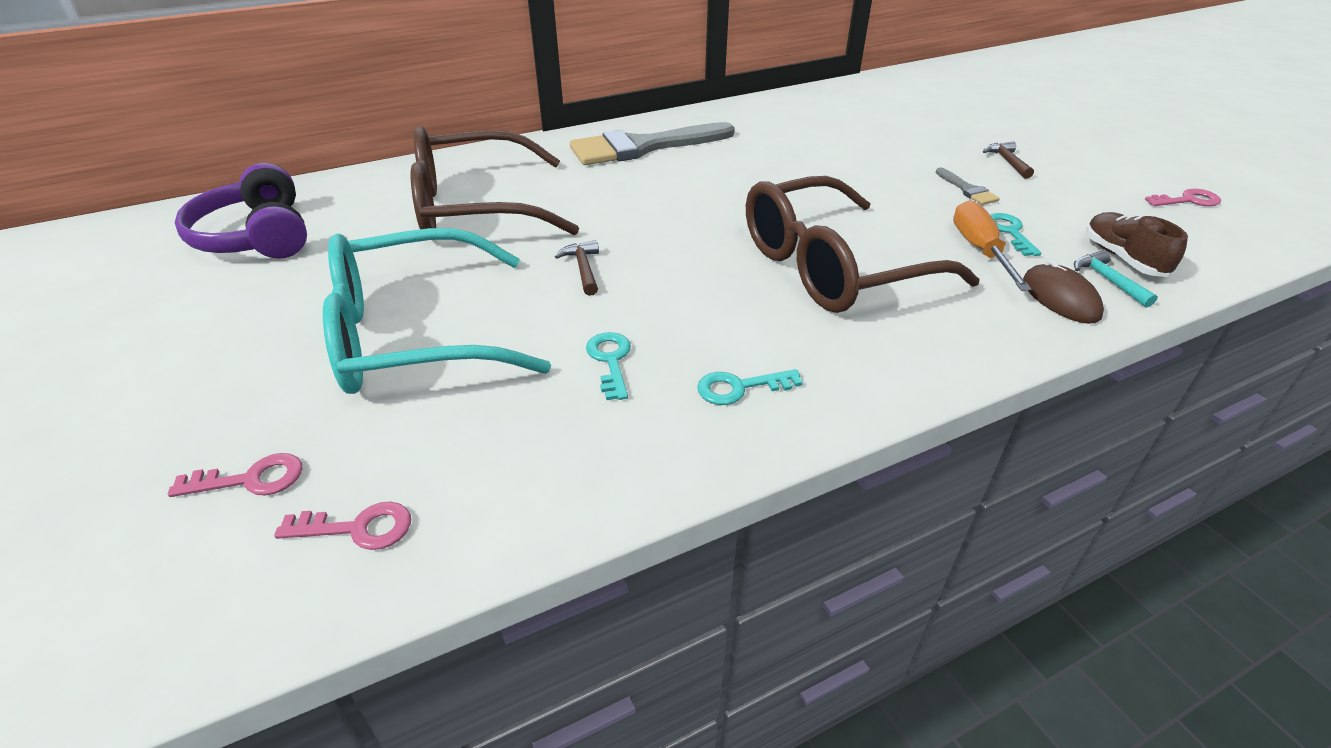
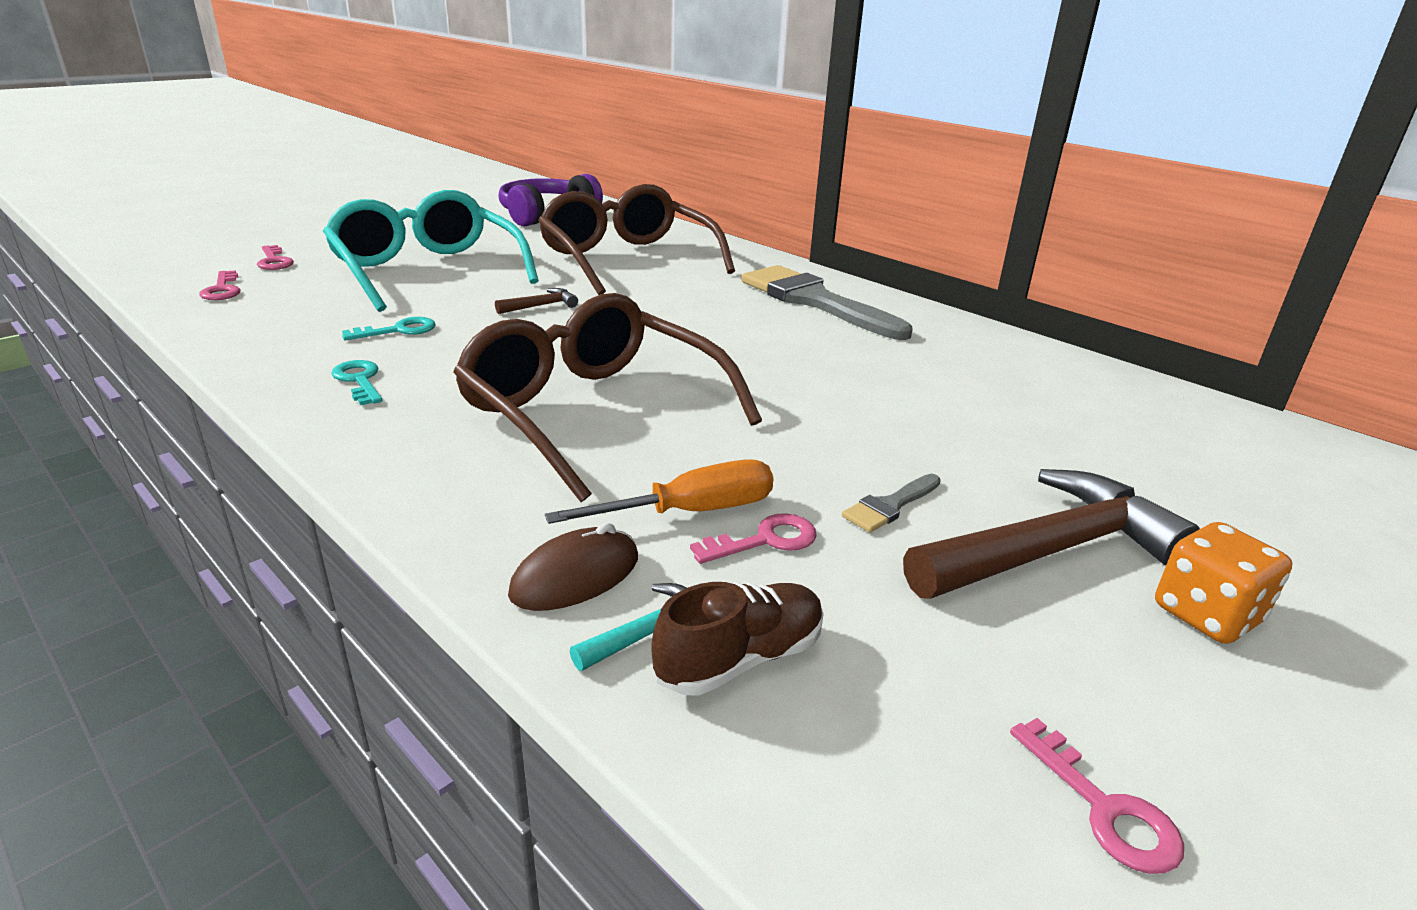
camera: 70 degrees right, 10 degrees down
(1007, 161) = (1051, 550): brown hammer -> brown hammer, size x2.30
(1009, 232) = (765, 540): turquoise key -> pink key
(1054, 145) = (1206, 614): none -> orange dice

